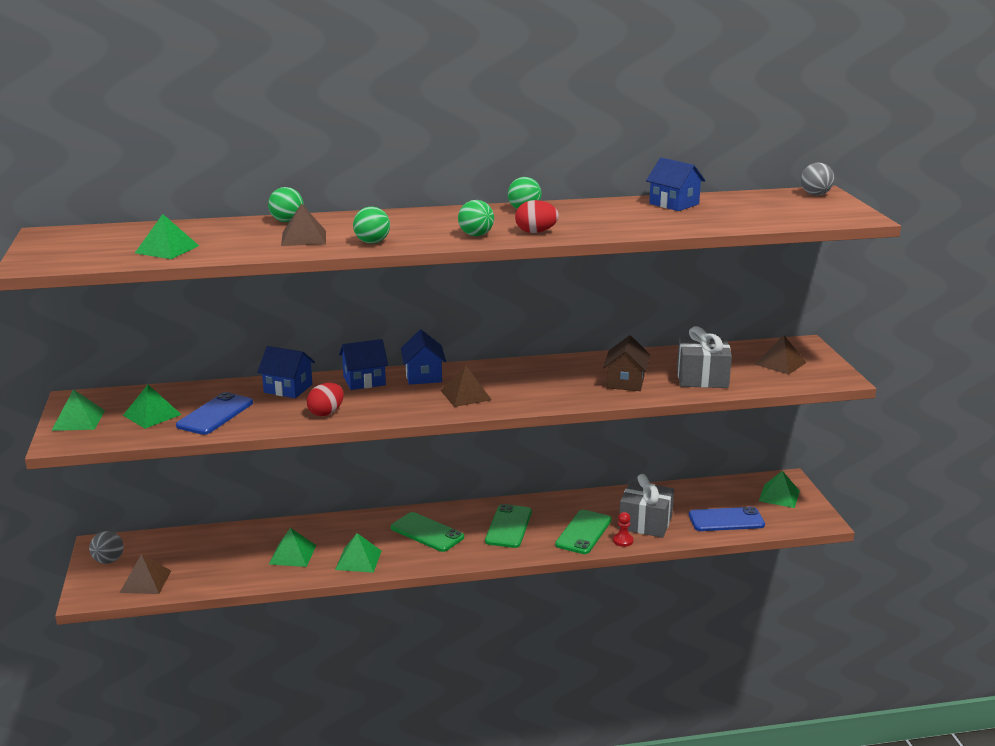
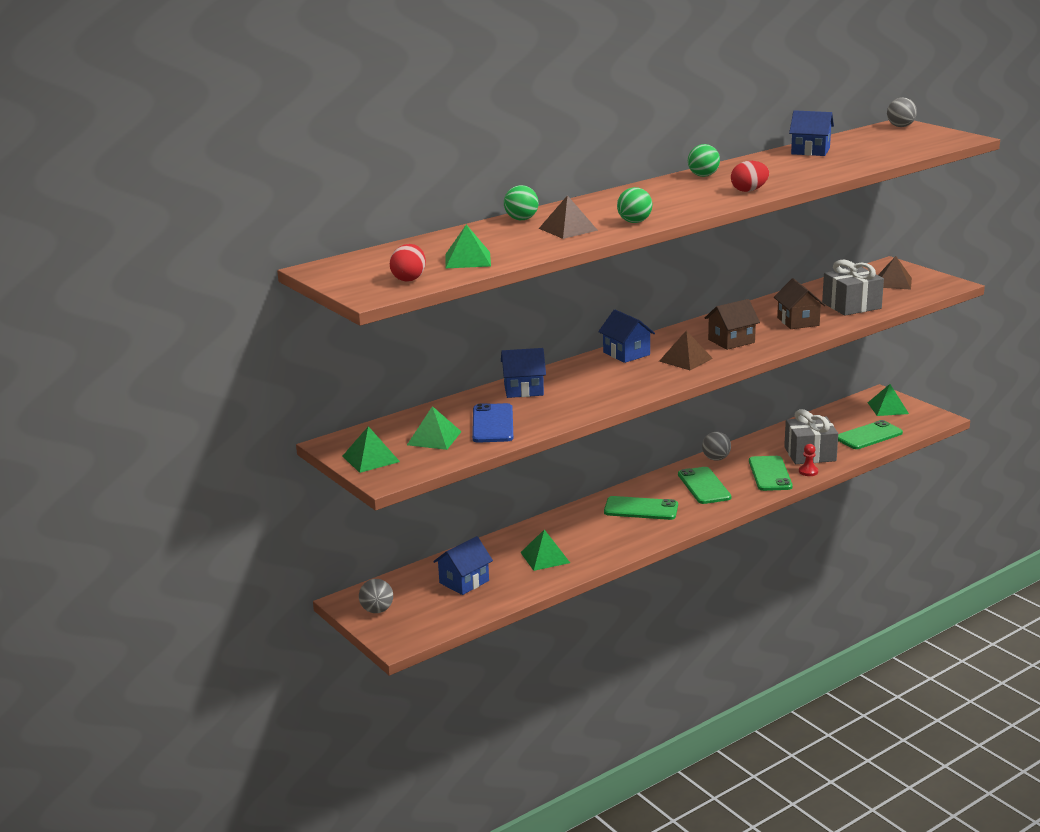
camera: 25 degrees left, 0 degrees up
(145, 581) = (437, 615): brown pyramid -> none
(326, 413) = (590, 400): red egg -> red egg (409, 279)
(358, 560) = (609, 545): green pyramid -> none
(364, 381) = (581, 369): blue house -> blue house (464, 582)
(476, 235) = (706, 201): green ball -> none
(534, 387) = (731, 341): none -> brown house
(551, 502) = (716, 459): none -> grey ball
(726, 520) = (869, 436): blue phone -> green phone

